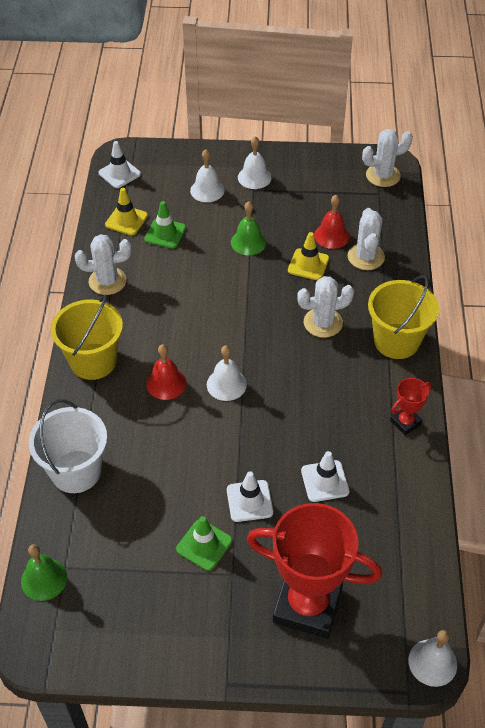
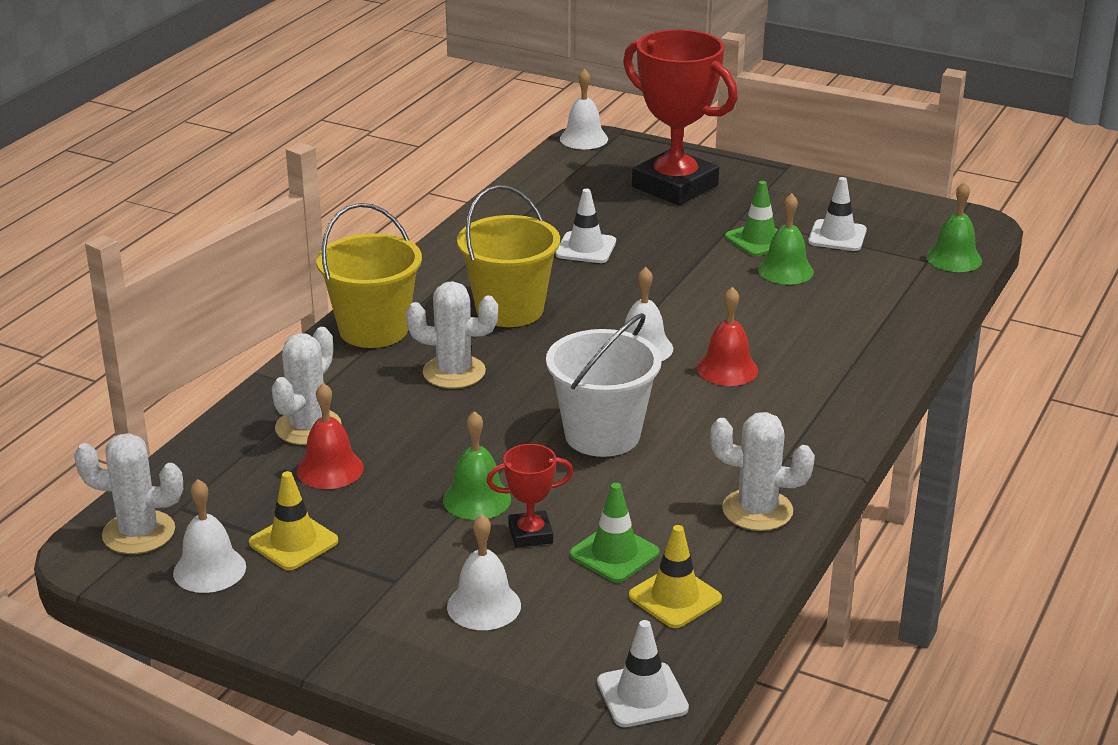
camera: 155 degrees left, 20 degrees down
(76, 471) = (889, 323): white bucket -> white bucket (602, 435)
(93, 361) = (824, 417): yellow bucket -> yellow bucket (509, 310)
(168, 509) = (785, 270): none -> green bell
(249, 501) = (685, 255): white traffic cone -> white traffic cone (837, 236)
(254, 177) = (374, 602): white bell -> white bell (209, 569)
(308, 264) = (407, 442): yellow traffic cone -> yellow traffic cone (293, 542)
(405, 422) = (445, 265): red trophy -> red trophy (530, 534)

